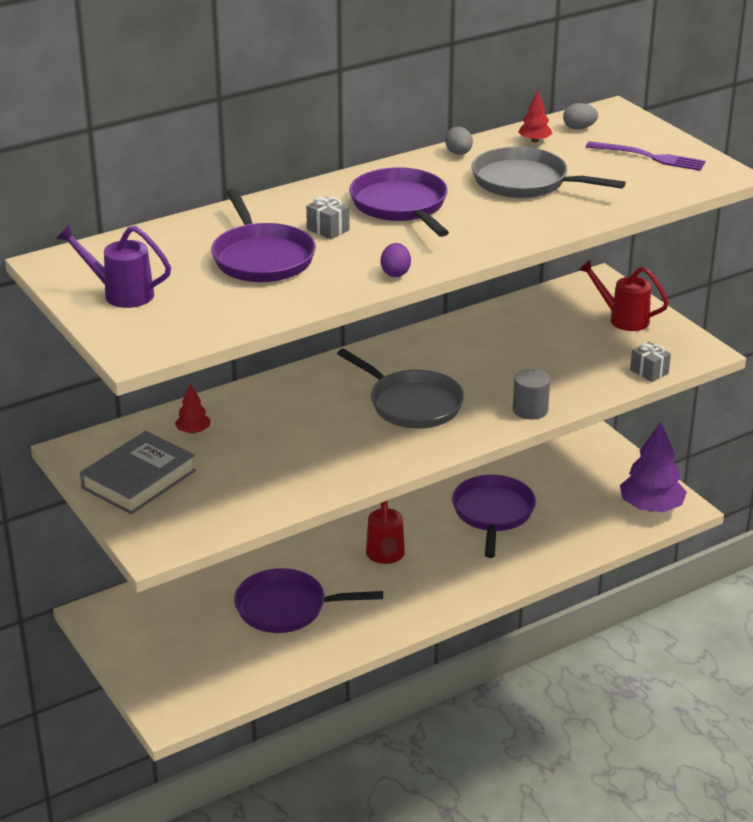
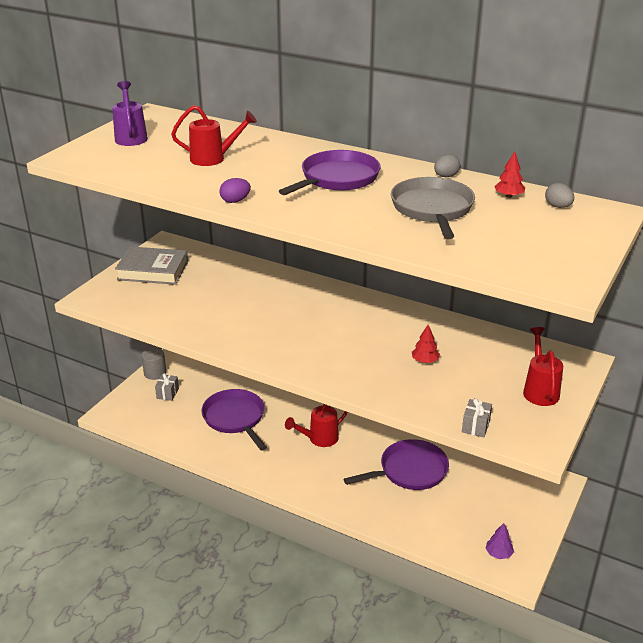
camera: 60 degrees right, 0 degrees up
(193, 431) = (216, 270): red tree -> red tree (425, 361)
(261, 258) = (214, 159): purple pan -> red watering can
(328, 229) = (274, 166): grey gift -> grey gift (167, 393)
(412, 404) = (319, 333): grey pan -> none
(530, 410) = (361, 385): grey cylinder -> grey cylinder (155, 373)
(649, 157) = (550, 245): purple fork -> none
(651, 507) = (498, 553): purple tree -> purple tree, size x0.47

